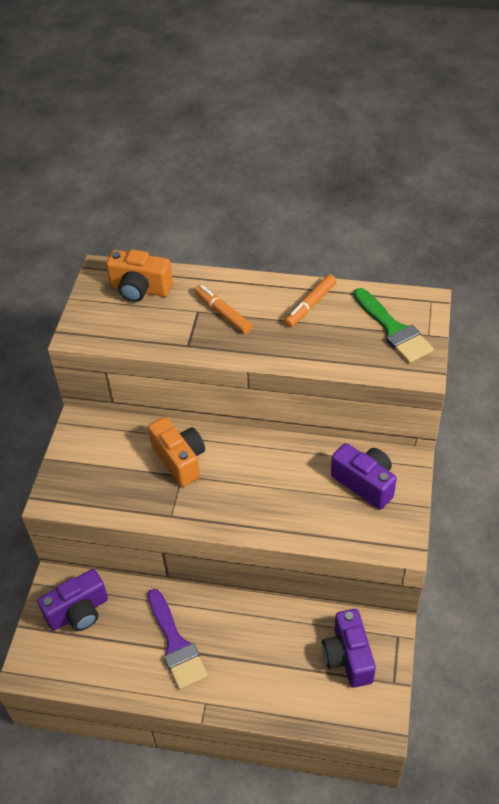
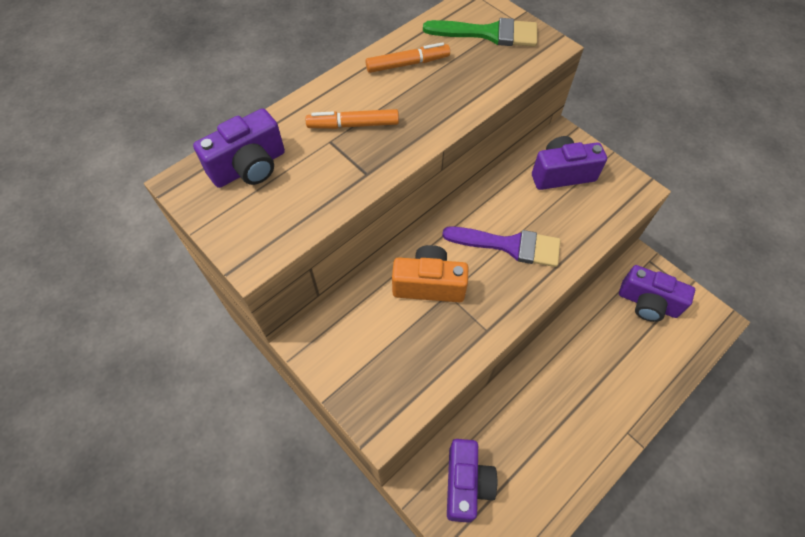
camera: 55 degrees left, 10 degrees up
(140, 289) = (249, 167): orange camera -> purple camera
(176, 644) = (556, 420): purple brush -> purple brush (509, 245)
(310, 305) = (407, 64): orange marker -> orange marker turned 90 degrees counterclockwise

